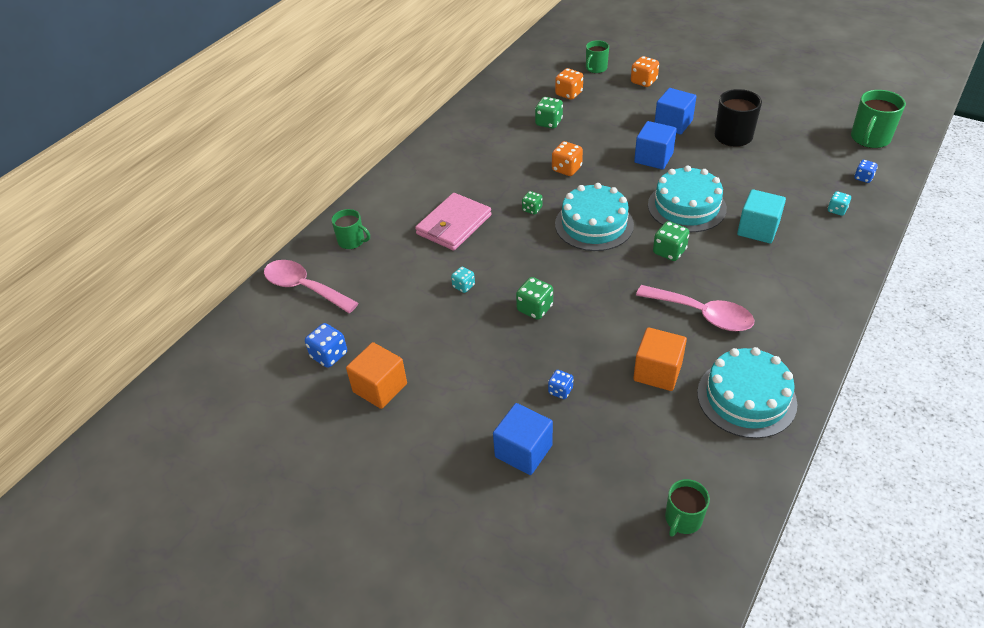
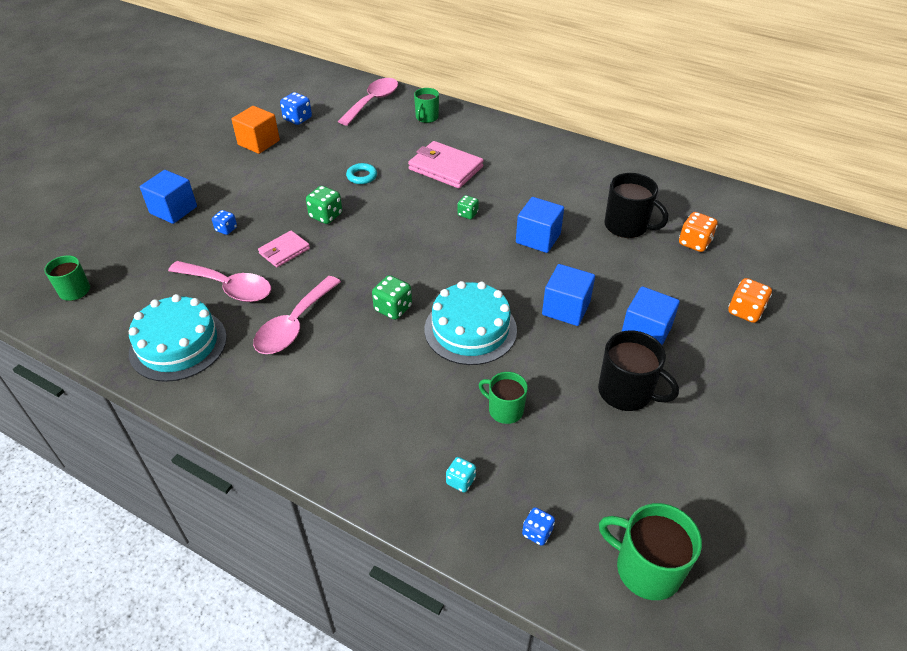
camera: 85 degrees right, 0 degrees up
(463, 286) = (362, 176): turquoise dice -> turquoise ring
(549, 123) = (627, 226): green dice -> black mug
(566, 169) = (538, 238): orange dice -> blue cube
(594, 224) = (441, 255): turquoise cake -> none
(595, 335) = (284, 251): none -> pink wallet
(596, 68) = (764, 268): green mug -> green mug (504, 410)
(657, 372) = (229, 287): orange cube -> pink spoon
(758, 229) = (425, 389): turquoise cube -> none

